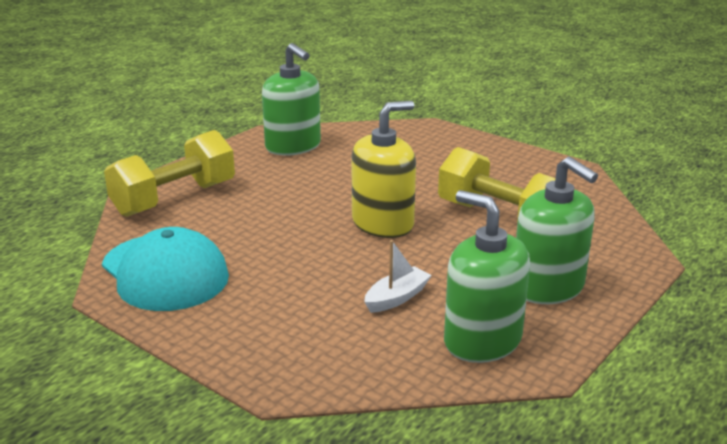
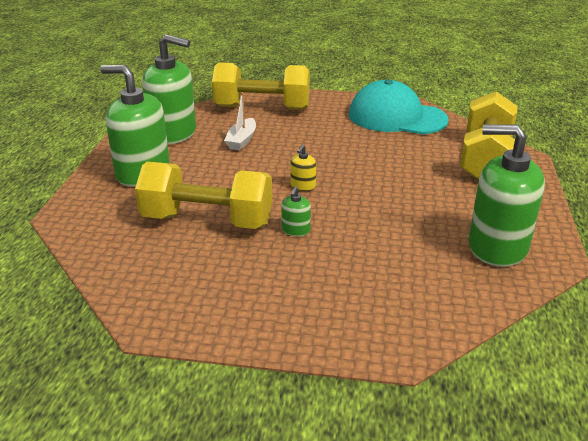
camera: 150 degrees right, 5 degrees up
(314, 350) = (262, 108): none -> yellow dumbbell
(383, 223) = (303, 186): yellow soap dispenser -> yellow soap dispenser, size x0.41
(428, 192) = (295, 230): none -> green soap dispenser

